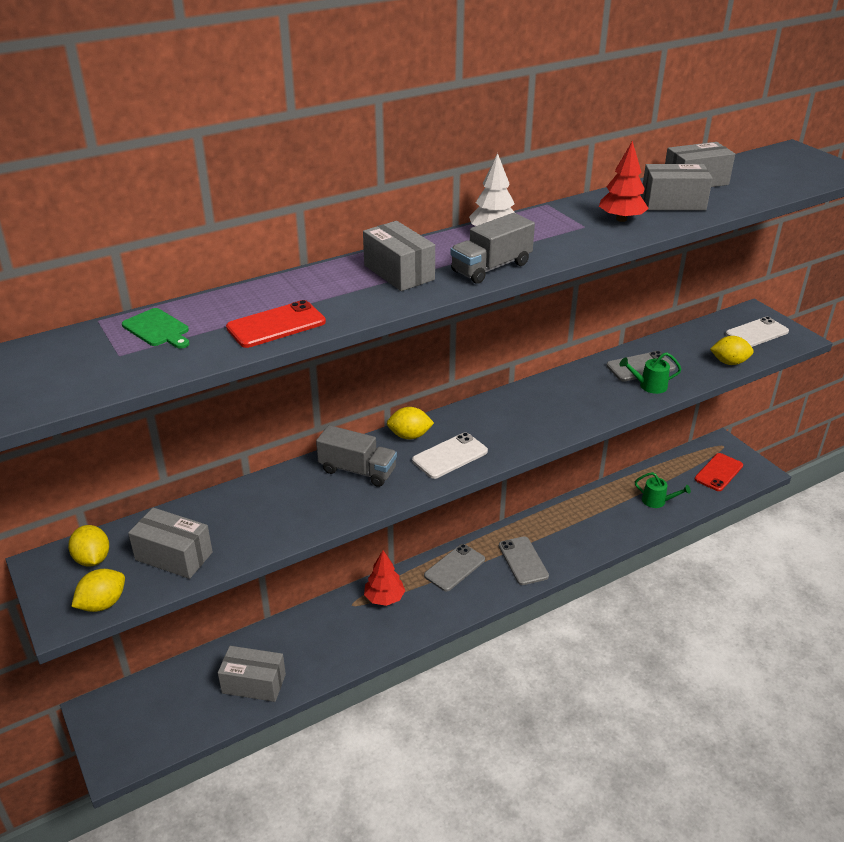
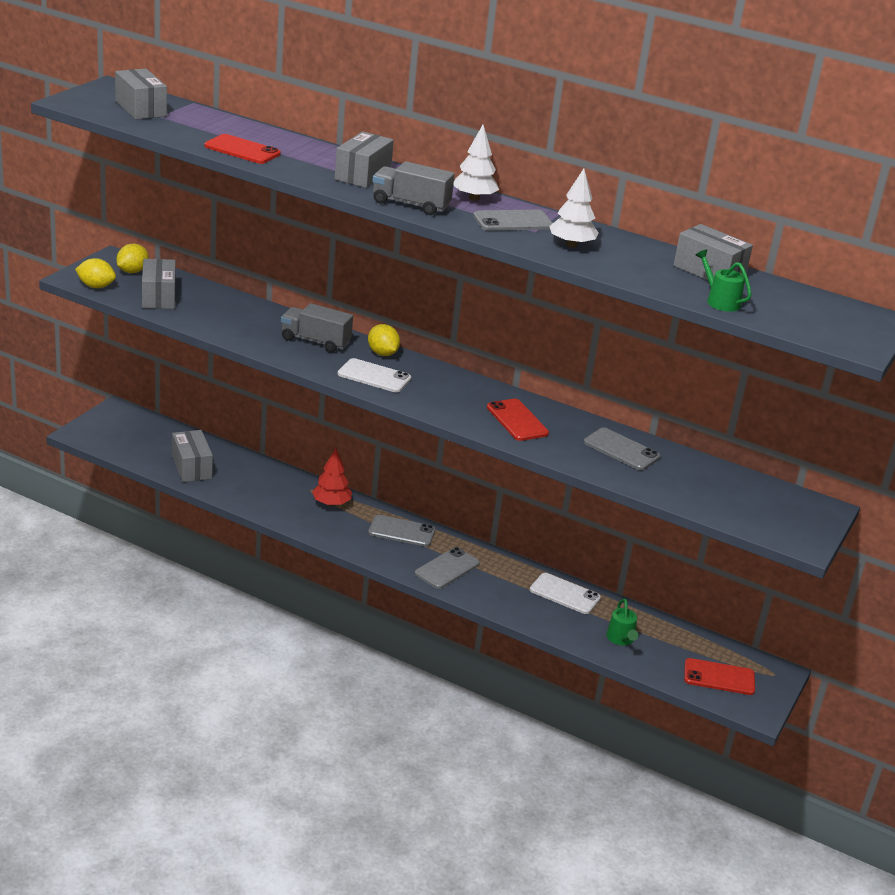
camera: 55 degrees right, 5 degrees down
(157, 329) = (200, 119): green cutting board -> none
(357, 470) = (315, 341): grey truck -> grey truck turned 120 degrees clockwise
(557, 230) = (513, 221): none -> grey phone
(571, 401) = (517, 420): none -> red phone
(621, 219) = (571, 245): red tree -> white tree
(649, 386) = (593, 459): green watering can -> green watering can (720, 301)
(673, 203) = (640, 264): grey box -> grey box (140, 109)
(729, 362) = (694, 501): yellow lemon -> none
(757, 333) = (779, 514): white phone -> white phone (564, 594)

